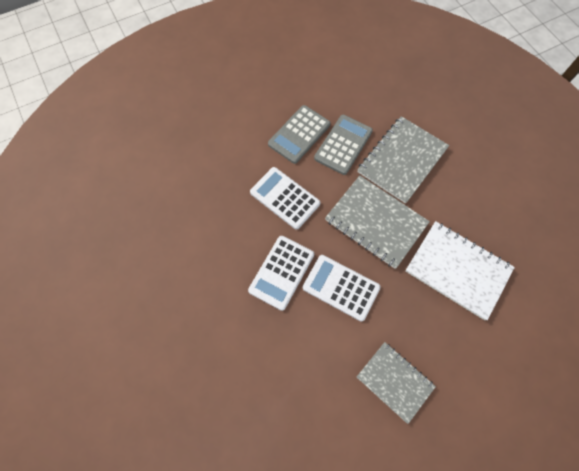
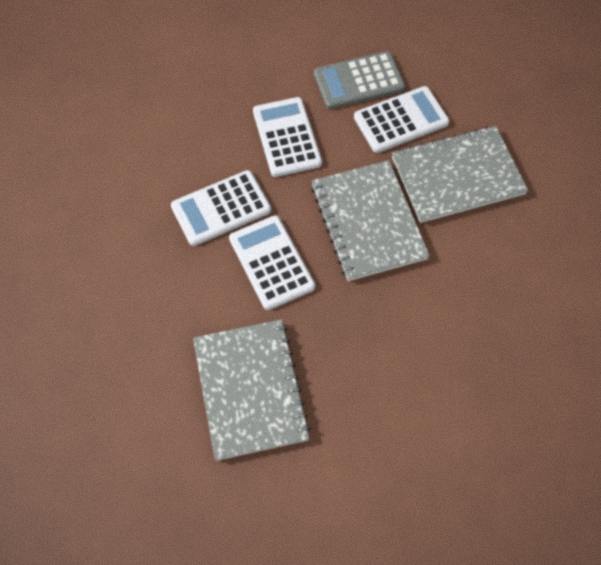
camera: 35 degrees right, 5 degrees down
(343, 145) = (401, 120): grey calculator -> white calculator
(394, 381) = (250, 389): grey notebook -> grey notebook, size x1.51
(457, 270) = (421, 329): white notebook -> none

